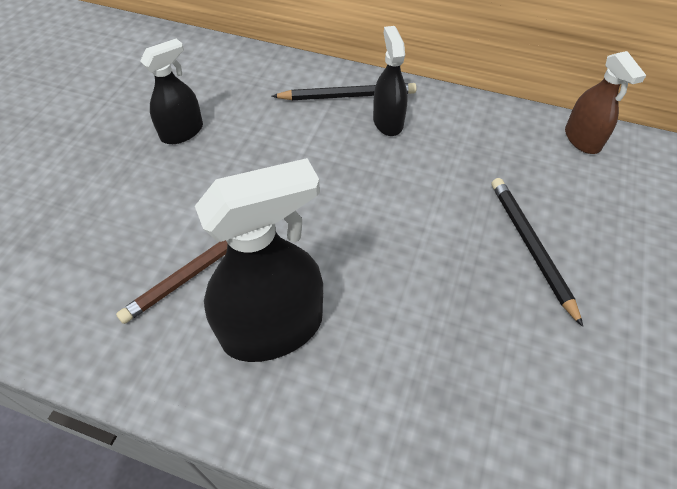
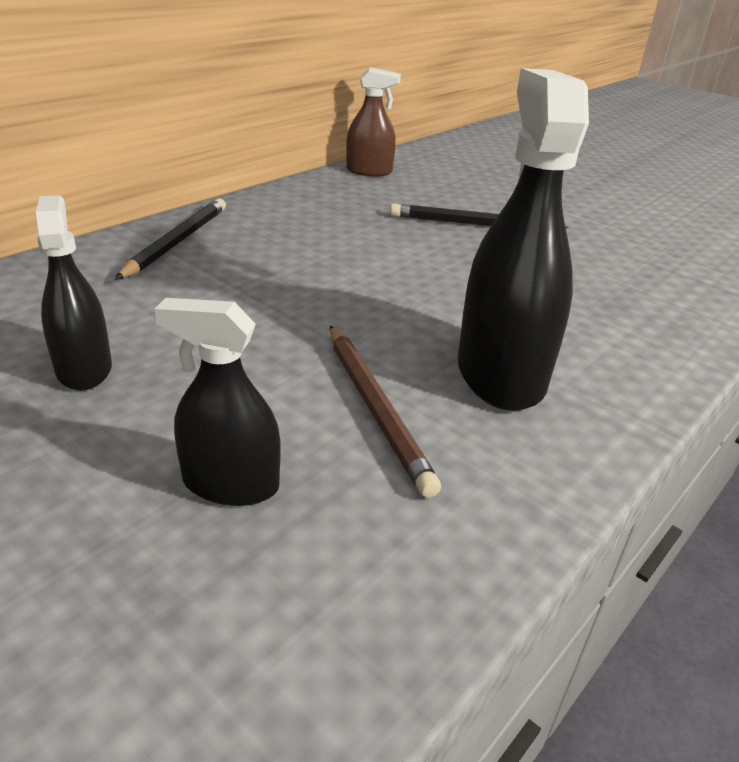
camera: 70 degrees left, 20 degrees down
(388, 122) = (249, 234): black spray bottle -> black spray bottle (230, 484)

